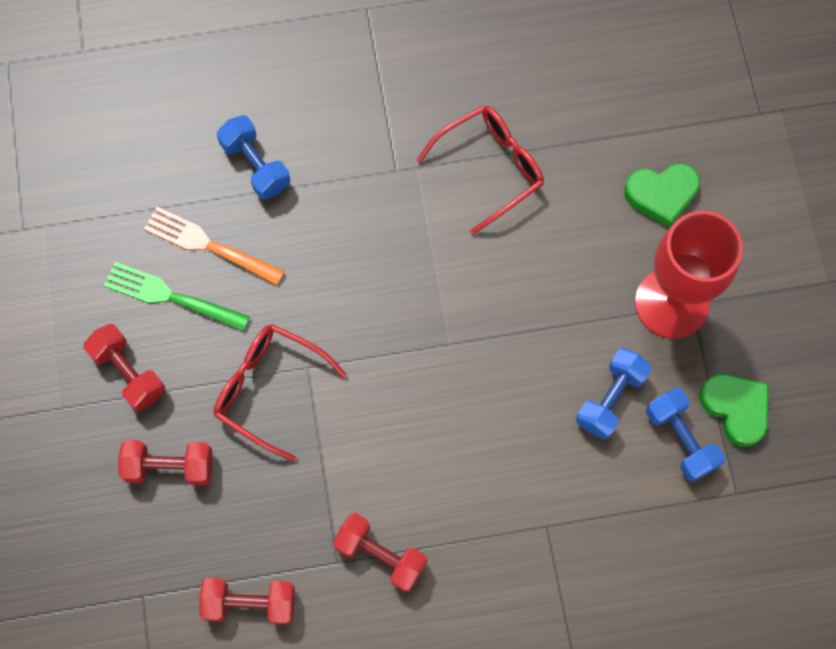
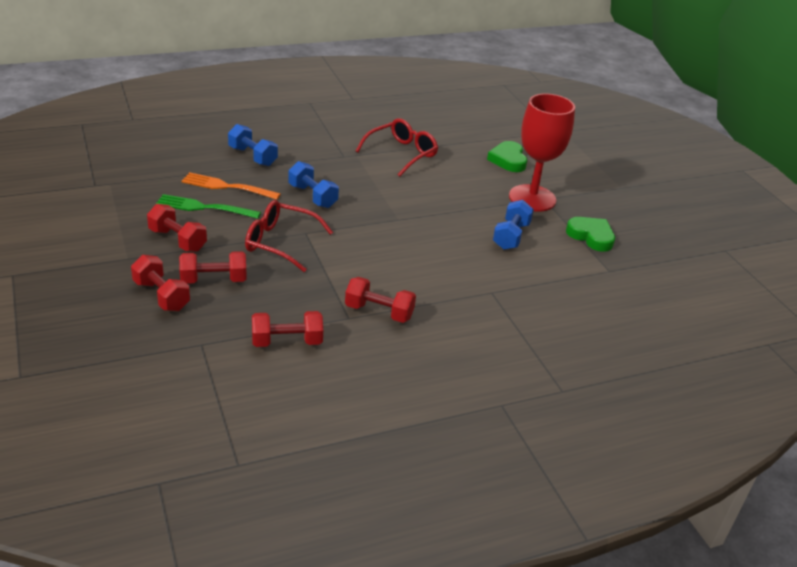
camera: 15 degrees left, 35 degrees down
(99, 494) = (161, 296): none -> red dumbbell
(661, 194) = (508, 160): green heart -> green heart turned 105 degrees clockwise
(680, 439) = (562, 250): blue dumbbell -> blue dumbbell (312, 196)

